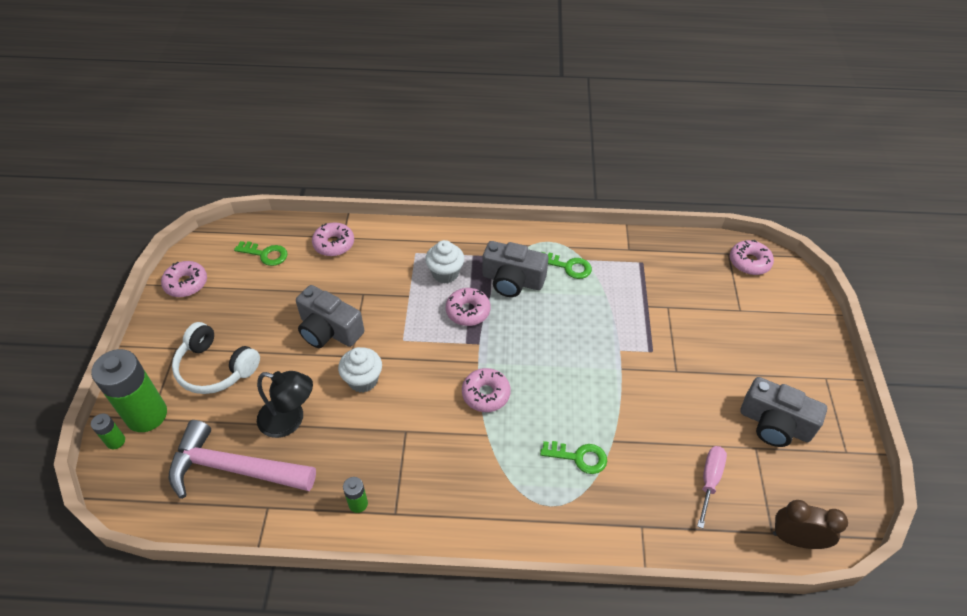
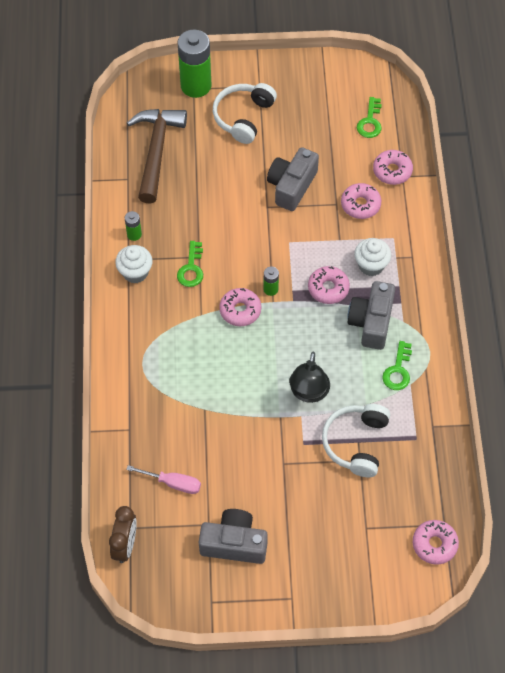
camera: 85 degrees right, 10 degrees up
(116, 441) = (172, 74): green battery -> green battery (270, 289)
(186, 283) = (326, 74): pink donut -> pink donut (360, 204)
(234, 468) = (156, 151): pink hammer -> brown hammer
(290, 420) = (200, 177): black lamp -> black lamp (308, 393)
(363, 380) = (244, 219): white cupcake -> white cupcake (135, 272)
(579, 457) = (186, 383): green key -> green key (191, 268)
(649, 307) = (356, 443): none -> white headphones
(774, 424) = (234, 543): grey camera -> grey camera turned 75 degrees clockwise

